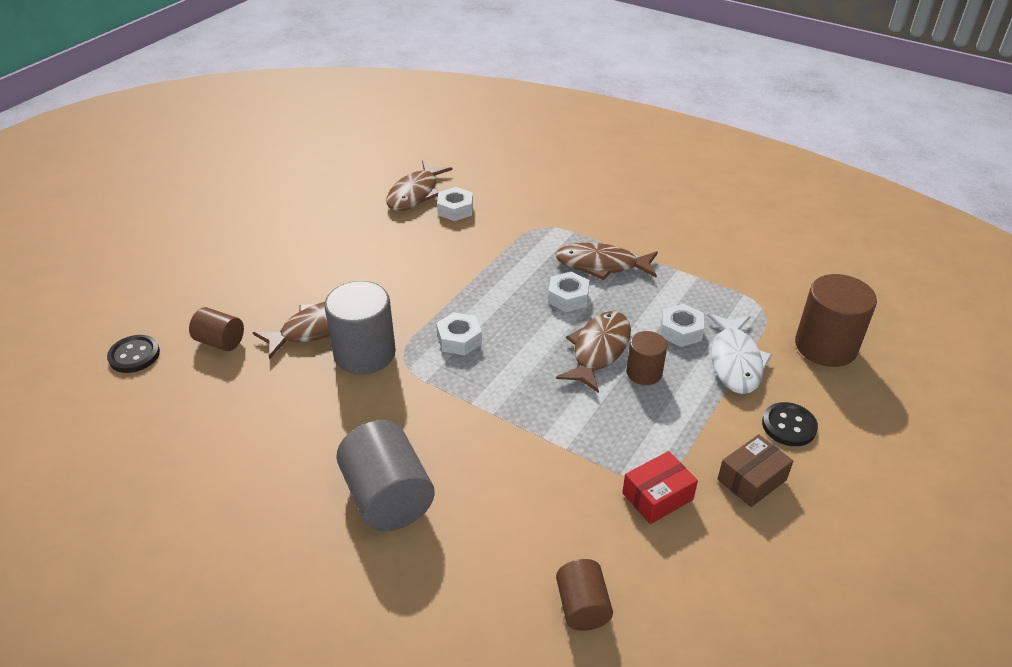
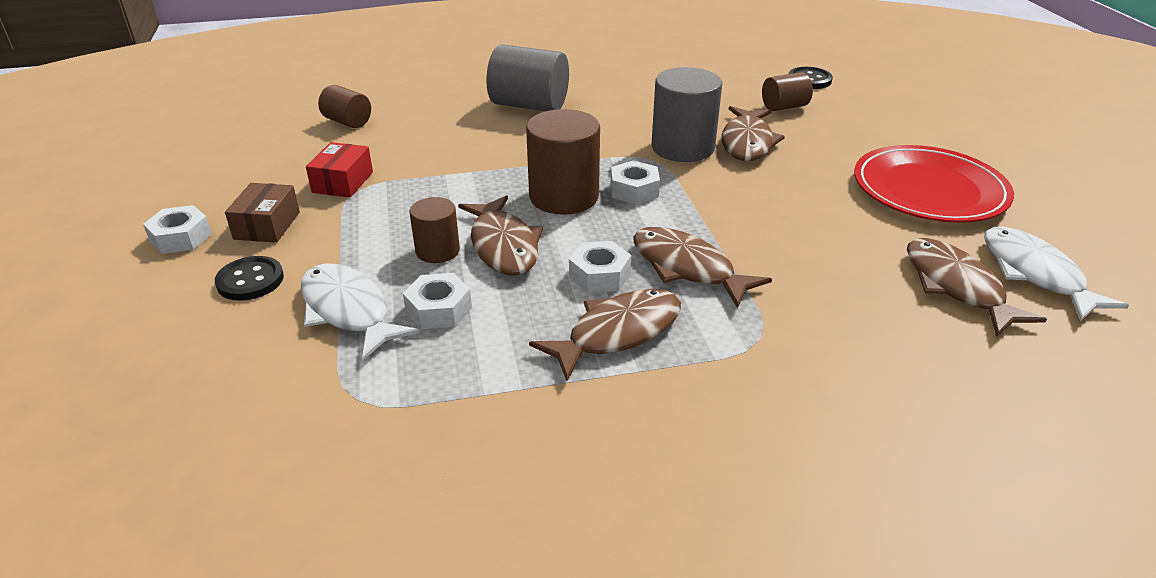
camera: 135 degrees right, 5 degrees down
(306, 232) = (929, 190): none -> red plate
(371, 178) = (1035, 274): none -> white fish
(455, 209) = (880, 296): white nut -> white nut (181, 237)
(516, 273) = (687, 268): none -> brown fish
(825, 346) = (239, 392): brown cylinder -> brown cylinder (564, 197)

